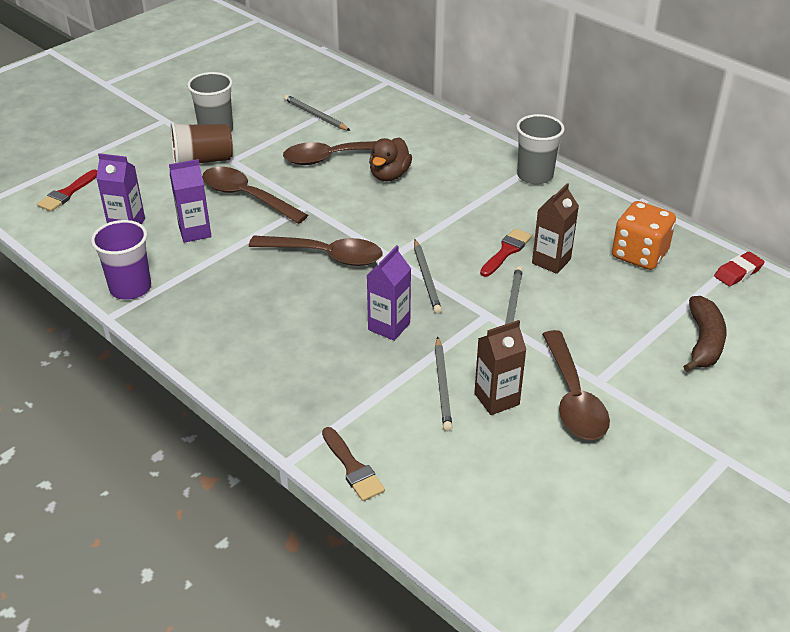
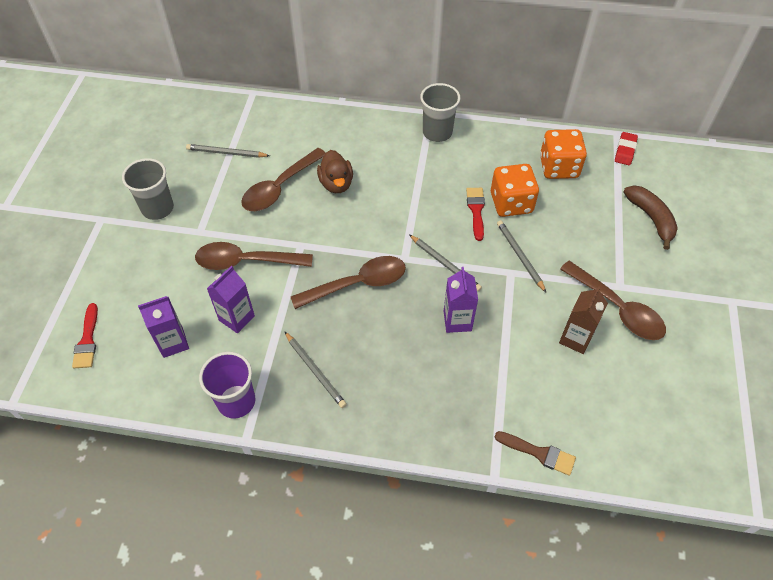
camera: 35 degrees left, 15 degrees up
(202, 161) = (175, 245): brown cup -> none
(443, 386) = (535, 349): grey pencil -> grey pencil (315, 371)
(551, 261) = (511, 203): brown carton -> orange dice

